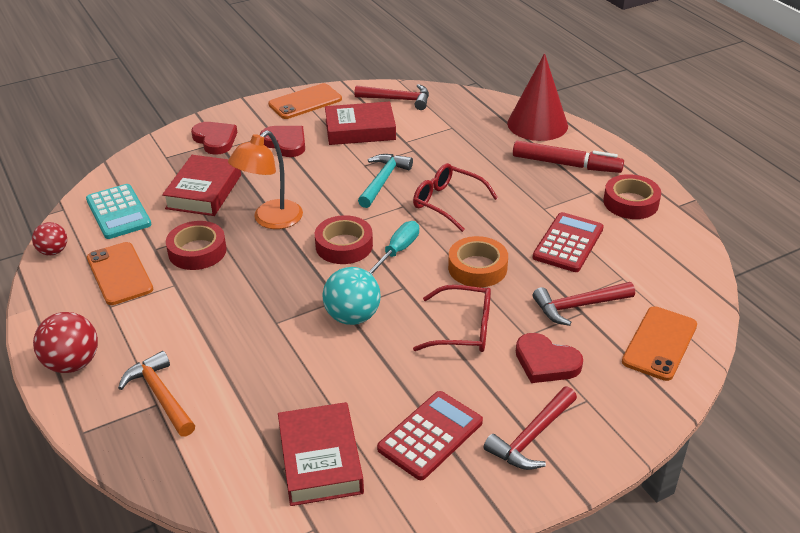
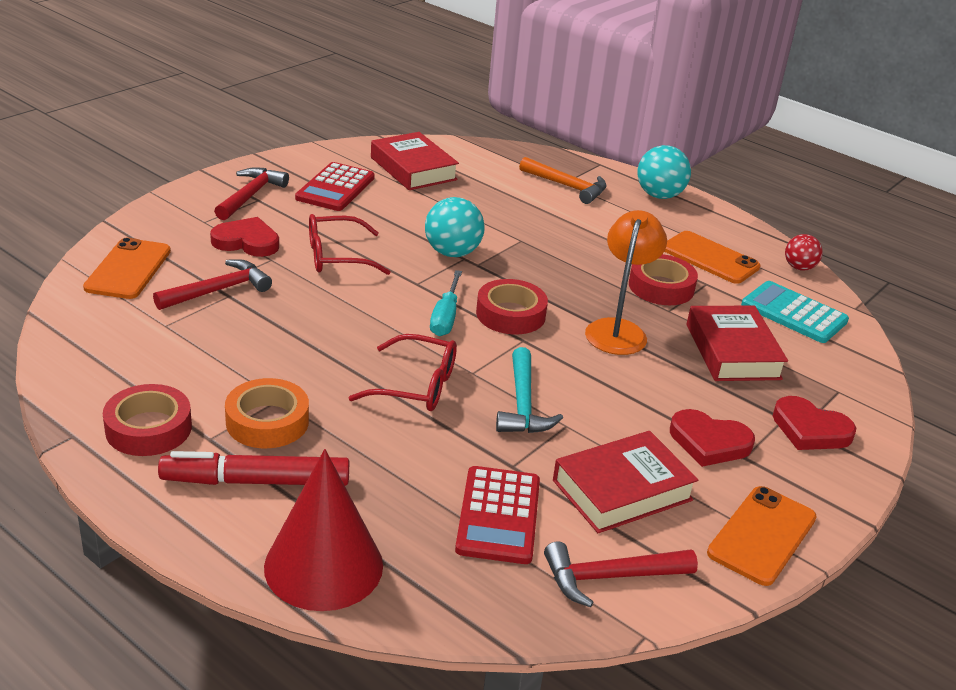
camera: 155 degrees right, 5 degrees down
(72, 363) = (659, 195): red ball -> turquoise ball
(477, 268) = (344, 312): orange tape -> orange tape (267, 421)
(568, 243) = (238, 356): red calculator -> red calculator (498, 515)

